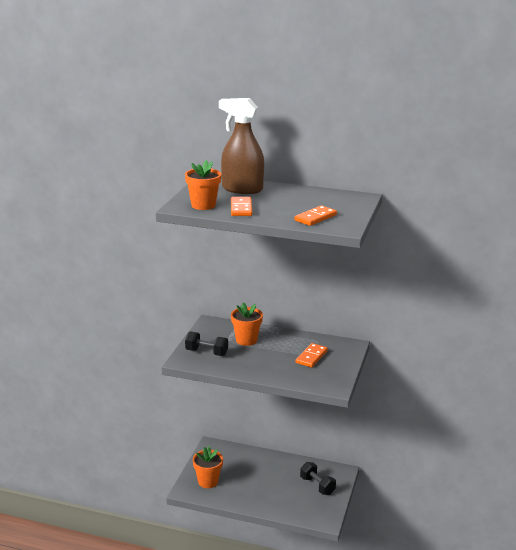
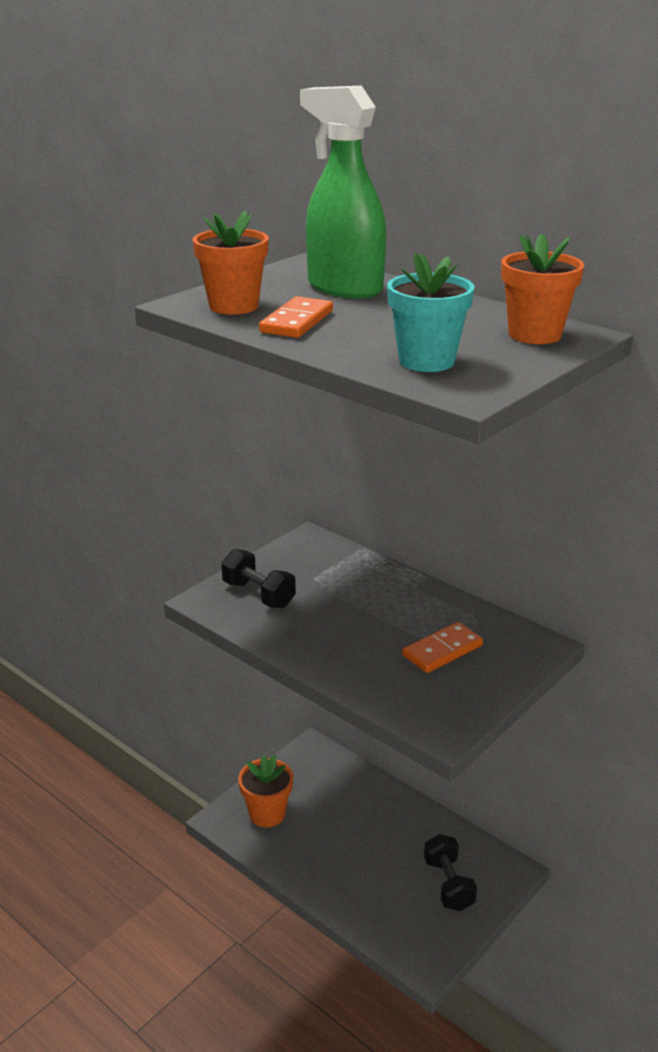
camera: 25 degrees right, 5 degrees up
(242, 189) = (344, 288): brown spray bottle -> green spray bottle
(246, 340) = (346, 587): orange flower pot -> orange flower pot (534, 334)
(315, 218) = (426, 361): orange domino -> turquoise flower pot

